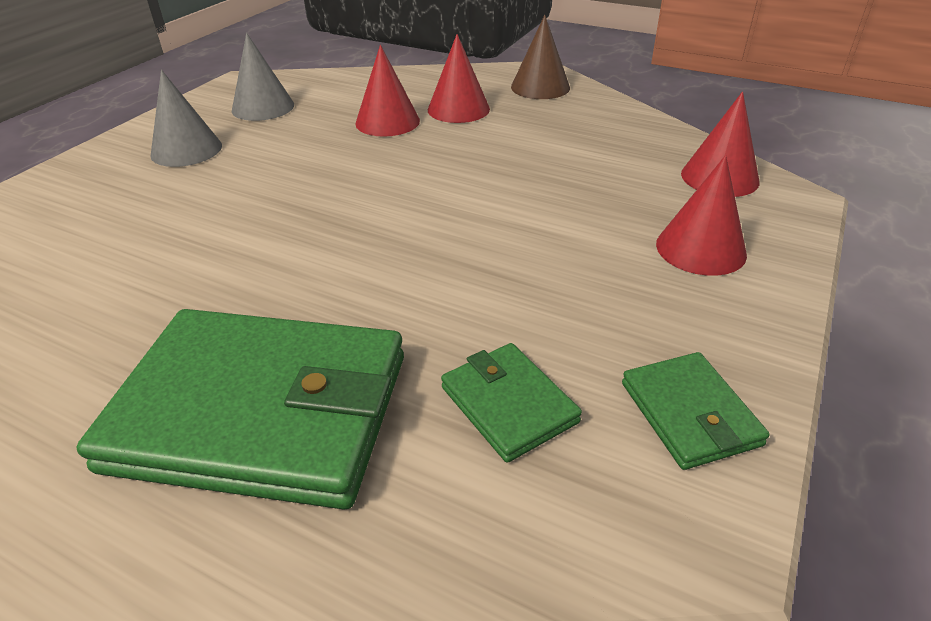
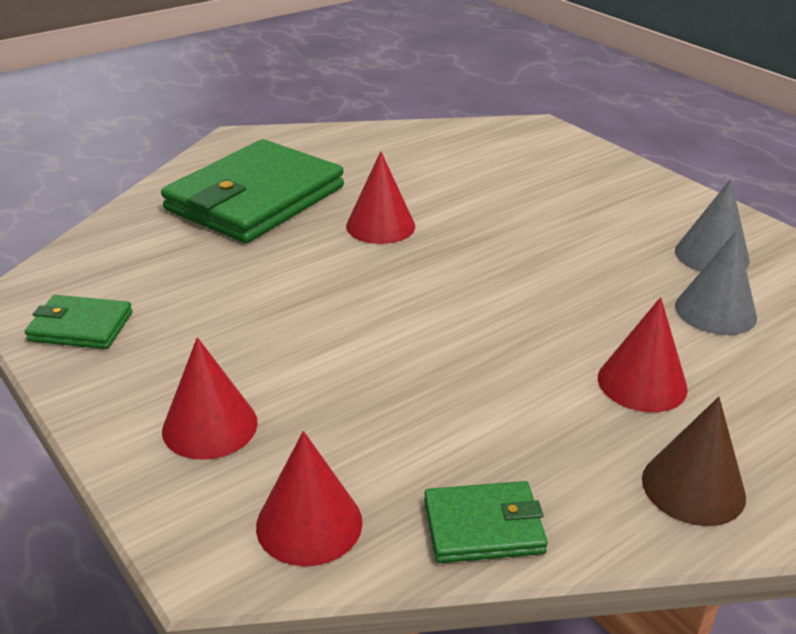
camera: 115 degrees right, 5 degrees down
(186, 150) = (621, 207): grey cone -> grey cone (715, 311)
(387, 122) = (629, 322): red cone -> red cone (380, 226)
(508, 404) = (169, 268): green wallet -> green wallet (483, 526)

